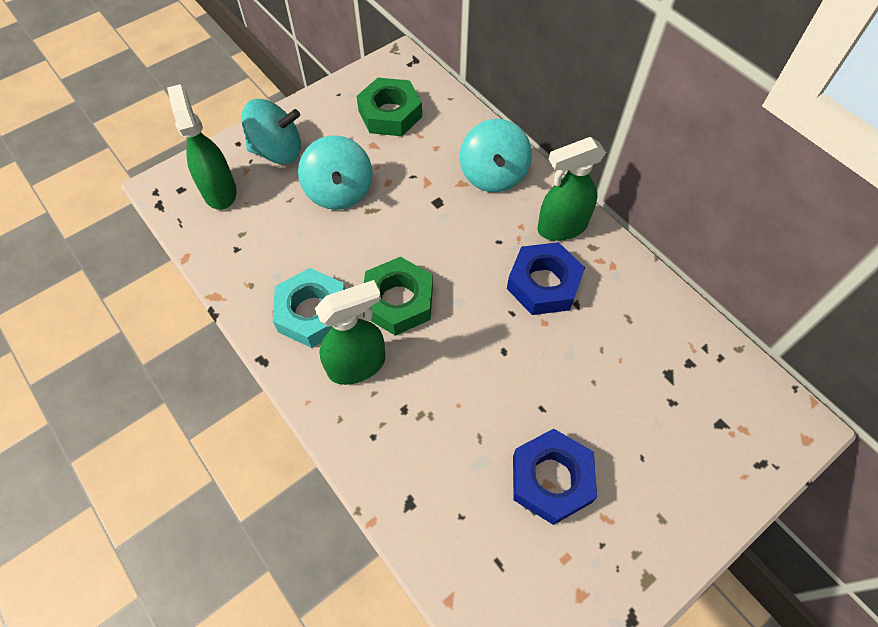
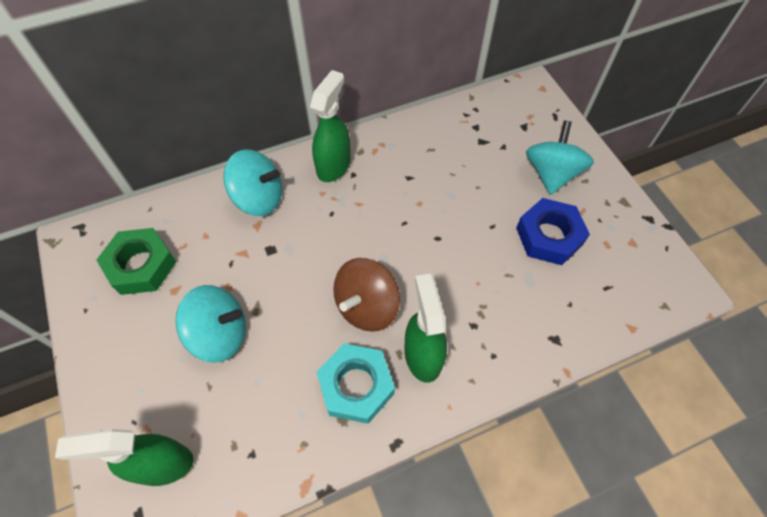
camera: 75 degrees left, 0 degrees up
(278, 151) = (135, 388): turquoise spinning top -> turquoise spinning top (551, 174)
(398, 301) = (367, 306): green nut -> brown spinning top
(543, 284) = (384, 193): blue nut -> none
(561, 227) = (334, 165): green spray bottle -> green spray bottle turned 150 degrees counterclockwise

